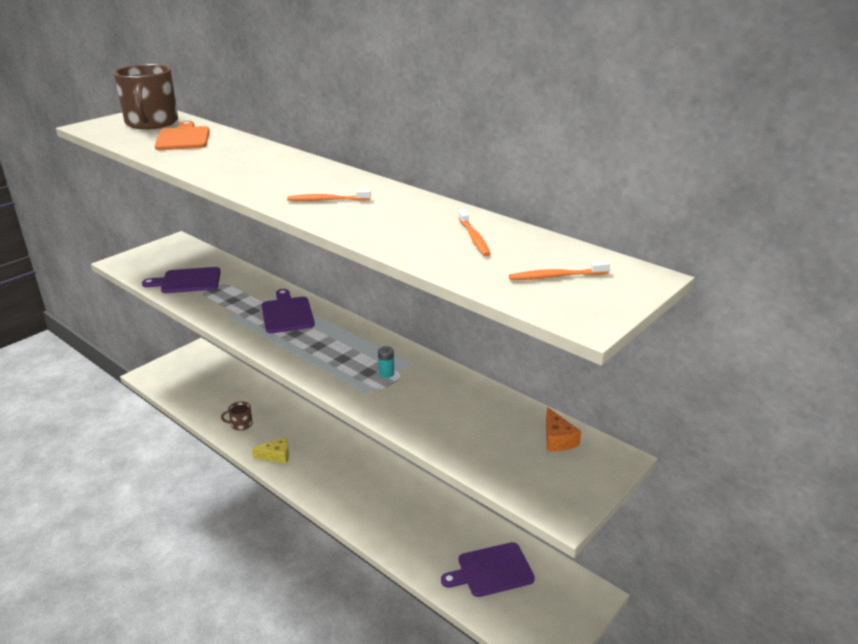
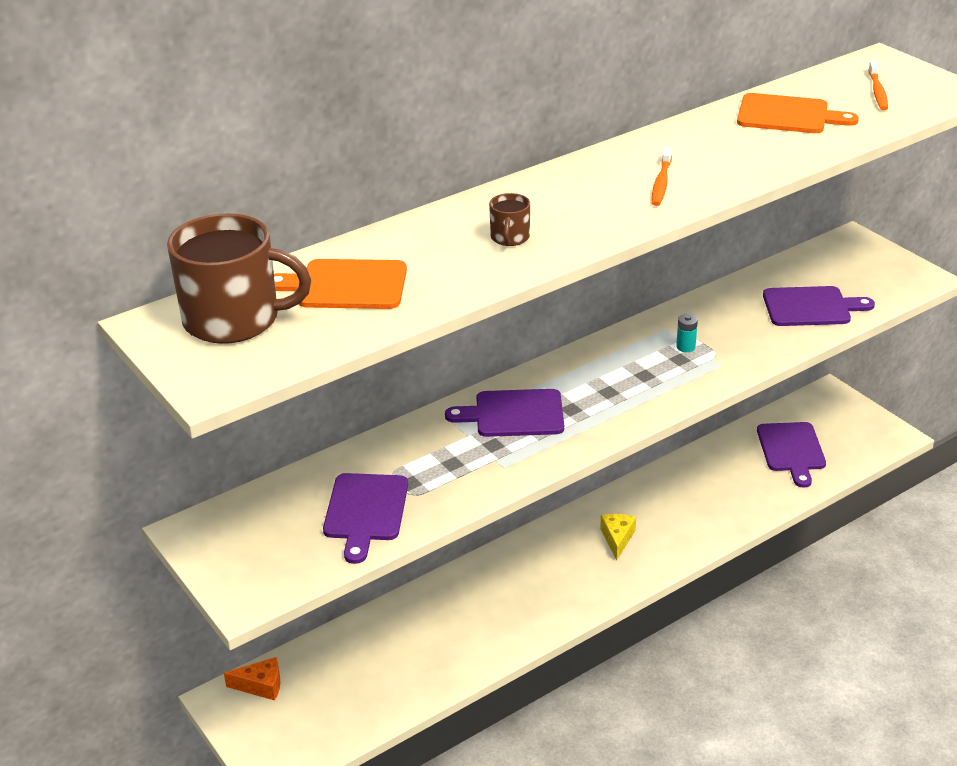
camera: 75 degrees left, 5 degrees up
(241, 424) = (470, 642): brown mug -> brown mug (509, 238)
(276, 456) = (557, 606): yellow cheese -> yellow cheese (617, 538)
(472, 435) = (810, 307): none -> purple cutting board
(474, 238) = (787, 115): orange toothbrush -> orange cutting board
(557, 439) = (822, 262): orange cheese -> orange cheese (261, 685)

